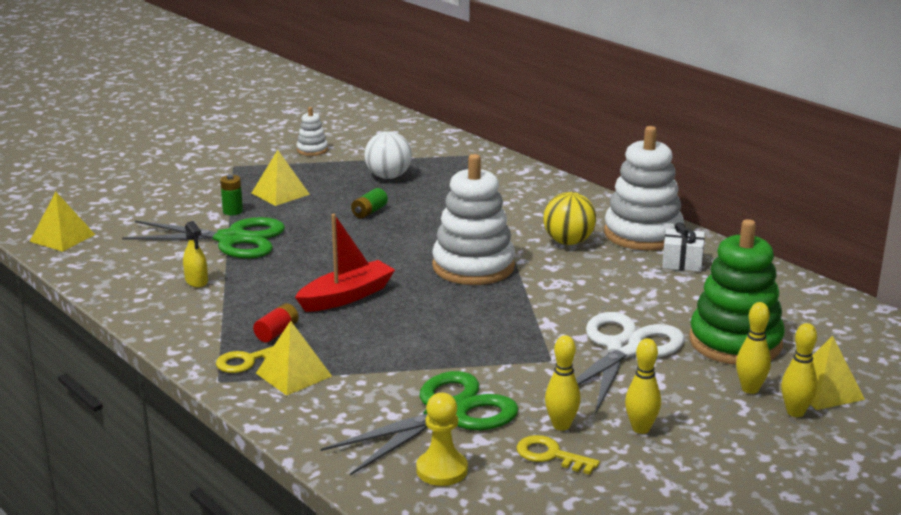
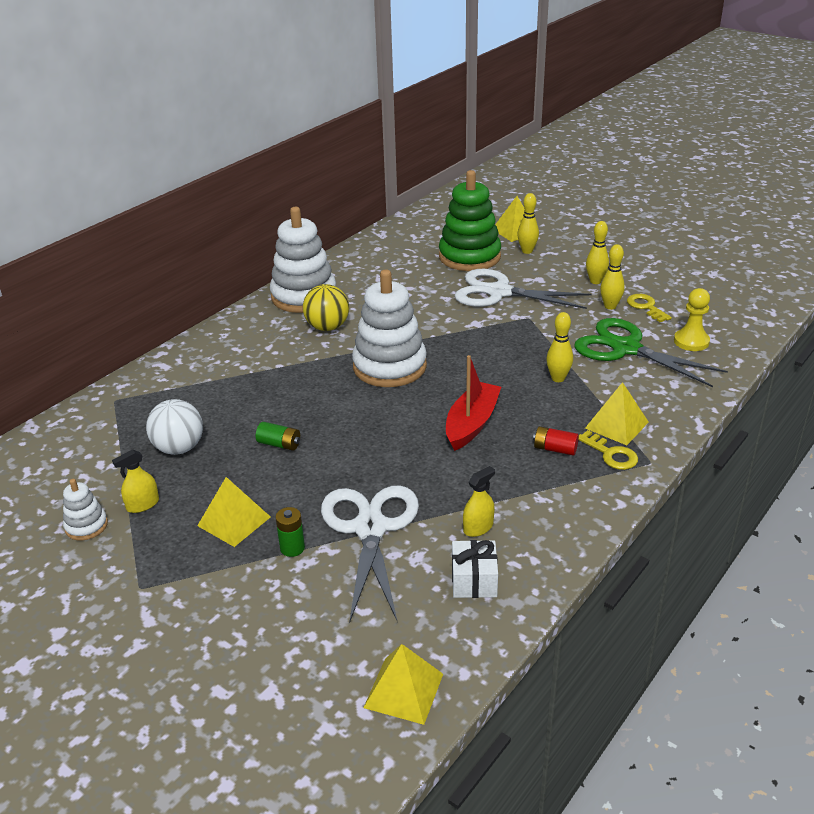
camera: 100 degrees left, 10 degrees up
(231, 239) = (370, 528): green scissors -> white scissors
(323, 165) = (143, 504): none -> yellow spray bottle
(346, 296) = (471, 424): red boat -> red boat turned 75 degrees clockwise
(550, 455) = (646, 307): yellow key -> yellow key turned 135 degrees clockwise
(682, 262) = (352, 279): white gift -> white gift (474, 580)
(795, 412) = (545, 238): yellow bowling pin -> yellow bowling pin (558, 378)

